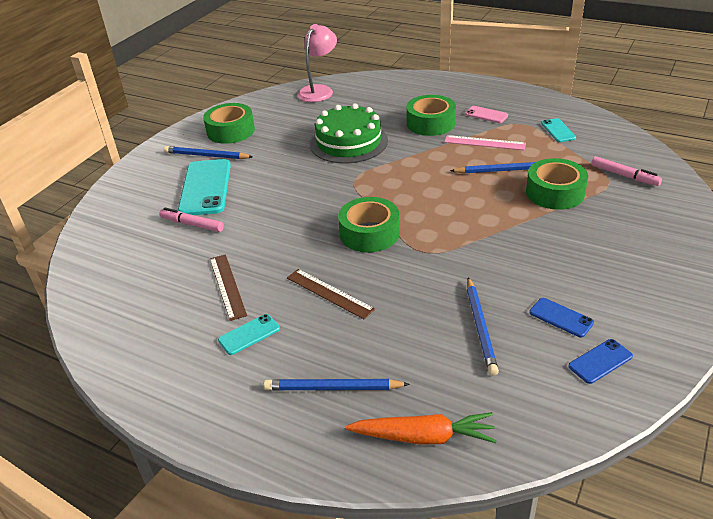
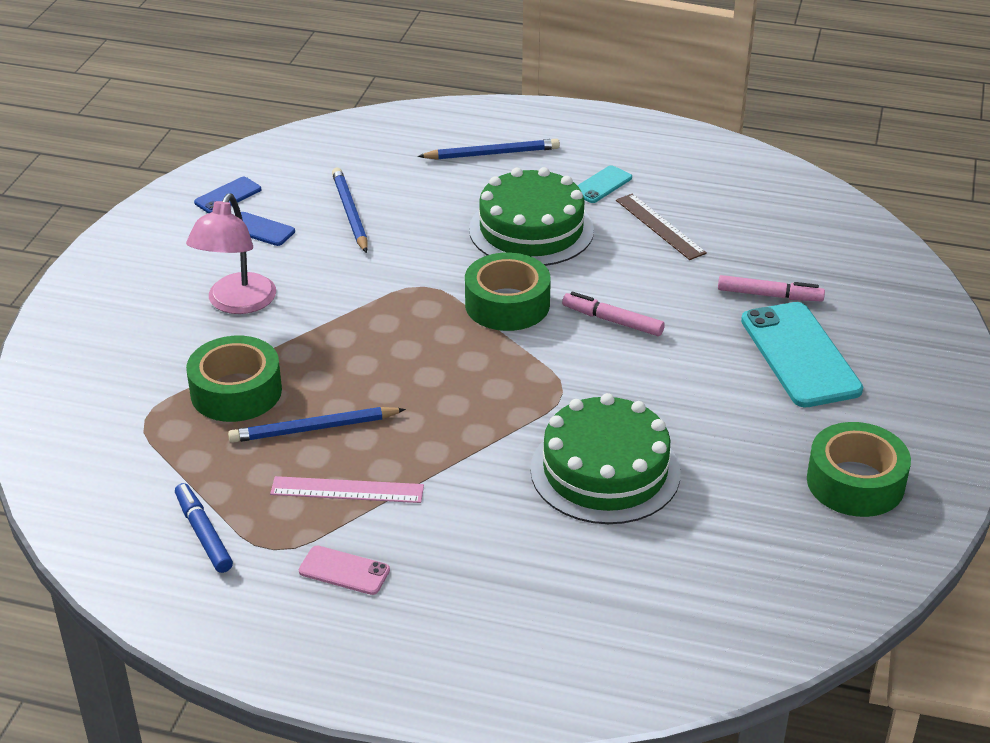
camera: 165 degrees right, 0 degrees up
(206, 156) = (852, 418): blue pencil -> none
(319, 90) = (743, 629): pink lamp -> pink lamp (237, 303)
(329, 293) = (531, 230): brown ruler -> green cake
(423, 437) = (399, 132): orange carrot -> none
(430, 123) = (457, 536): green tape -> none
(558, 130) = (203, 534): turquoise phone -> blue marker
(624, 175) = (115, 434): pink marker -> pink marker (612, 321)

